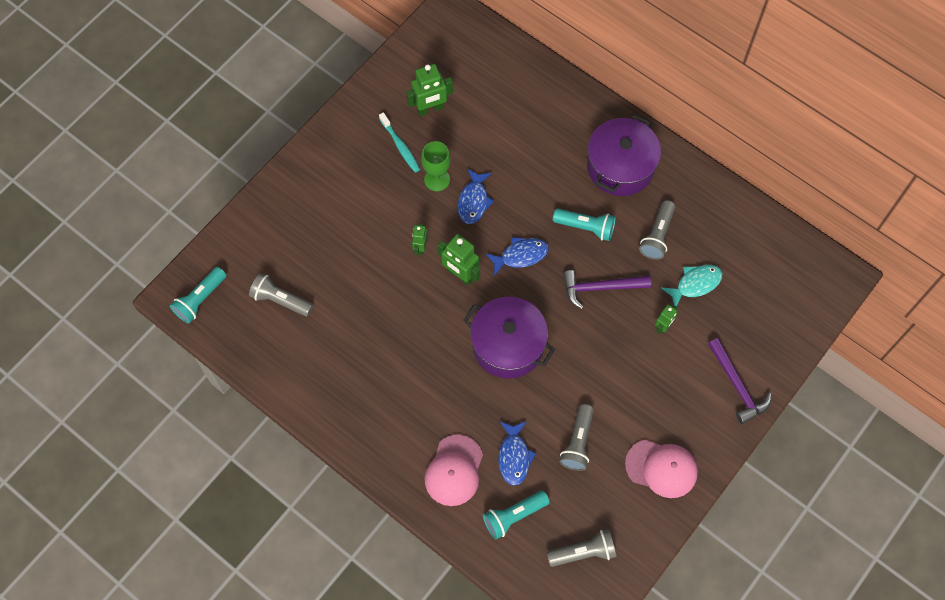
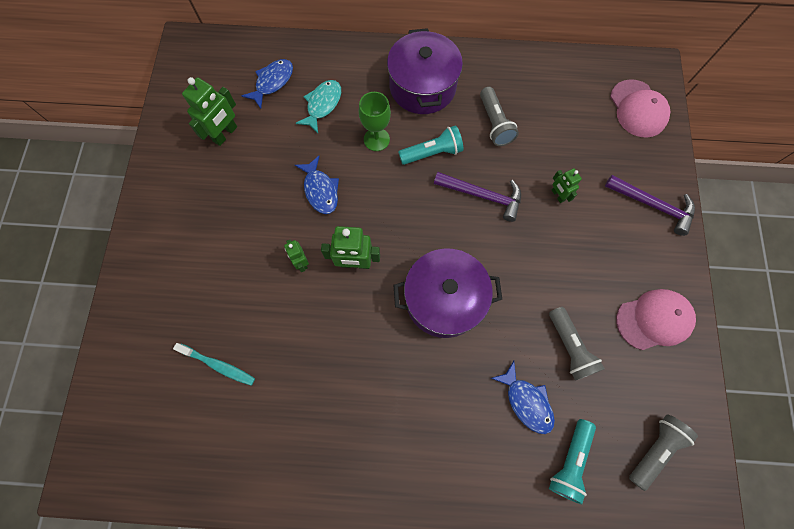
camera: 35 degrees left, 5 degrees up
(200, 299) = (112, 460): turquoise flashlight -> none
(280, 300) = (198, 403): grey flashlight -> none
(400, 146) = (220, 182): turquoise toothbrush -> turquoise toothbrush (218, 365)
(437, 179) = (274, 191): green goblet -> green goblet (376, 139)
(454, 470) = (484, 456): pink cap -> pink cap (638, 109)
(520, 255) = (396, 211): blue fish -> blue fish (272, 82)
(600, 288) = (482, 196): purple hammer -> purple hammer turned 120 degrees counterclockwise
(663, 326) = (557, 195): green robot -> green robot turned 150 degrees clockwise
(695, 284) = (554, 144): turquoise fish -> turquoise fish (322, 105)

